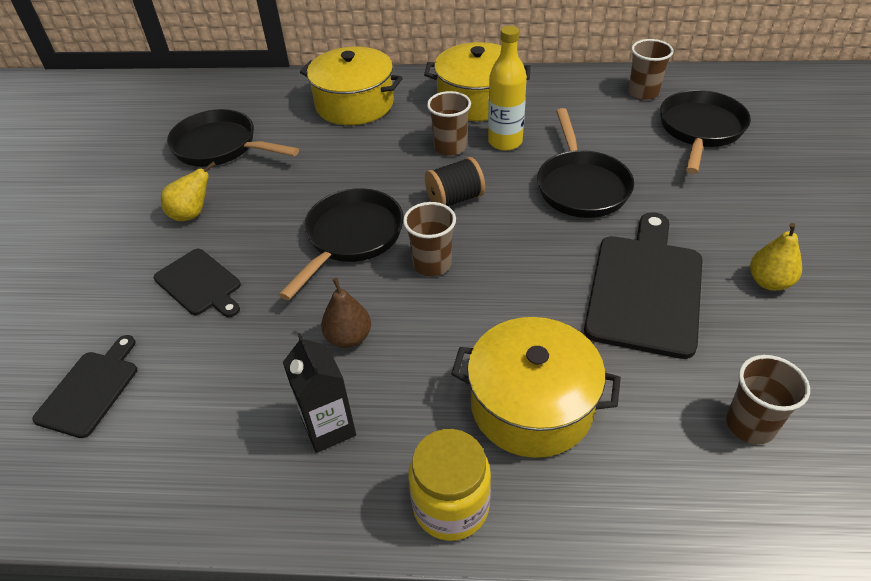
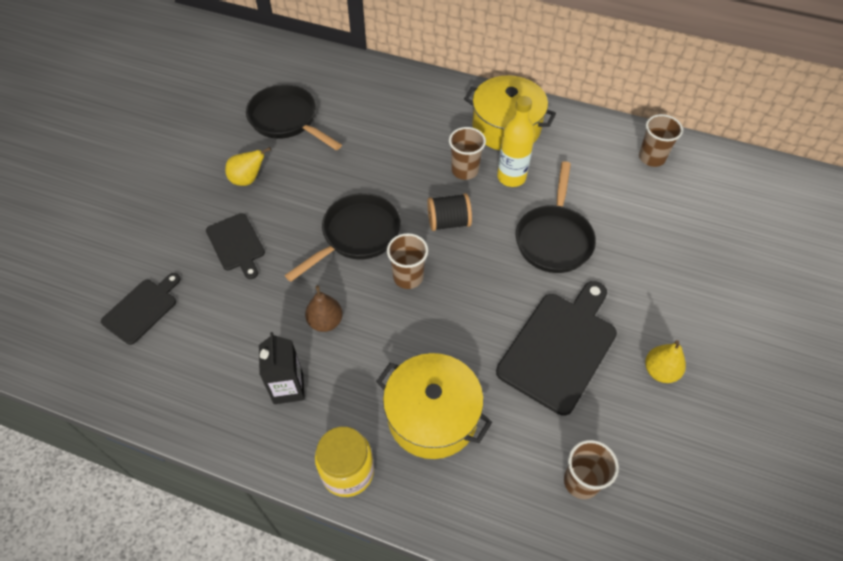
camera: 15 degrees right, 10 degrees up
(354, 104) = (405, 104): yellow pot -> none
(700, 130) = (681, 210): black pan -> none

